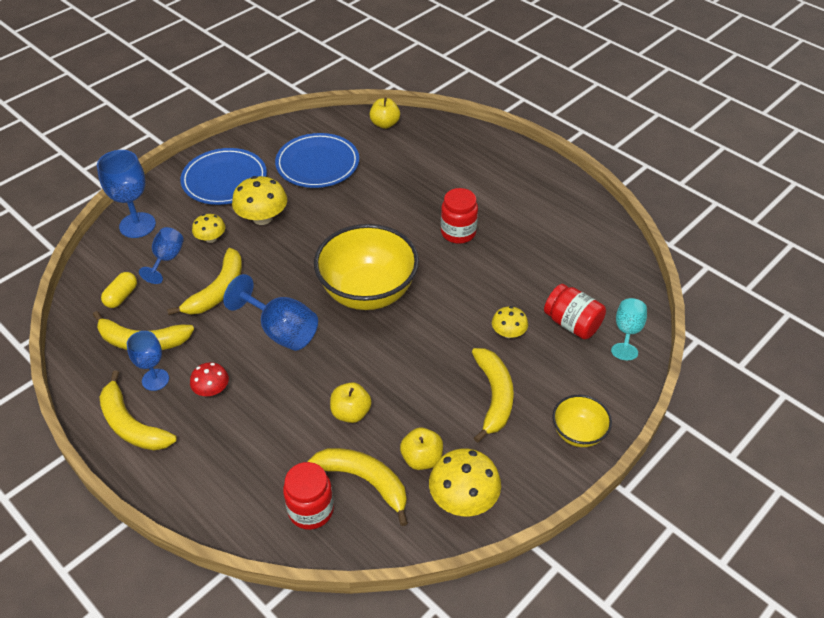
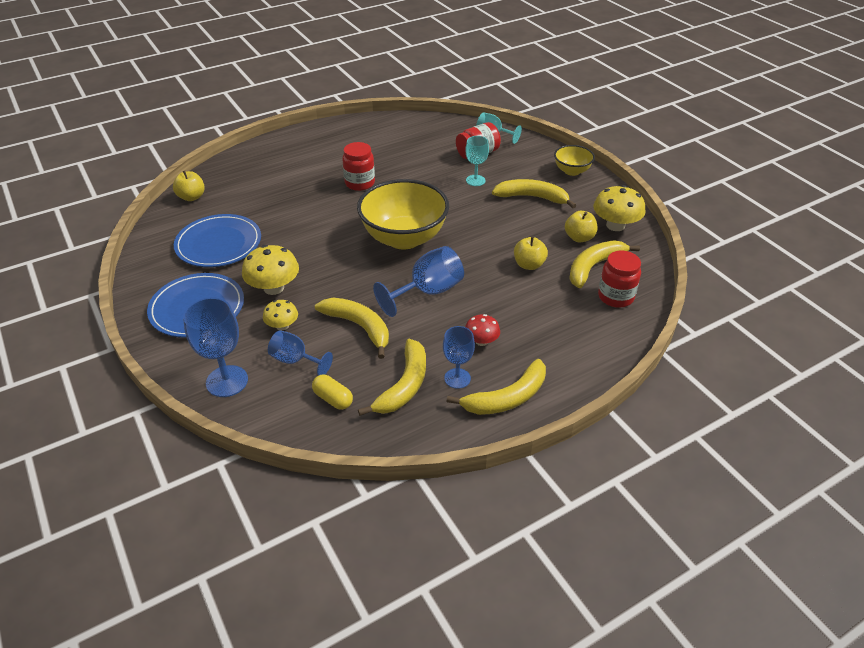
camera: 75 degrees left, 5 degrees down
(508, 333) = (475, 180): yellow mushroom -> turquoise goblet

